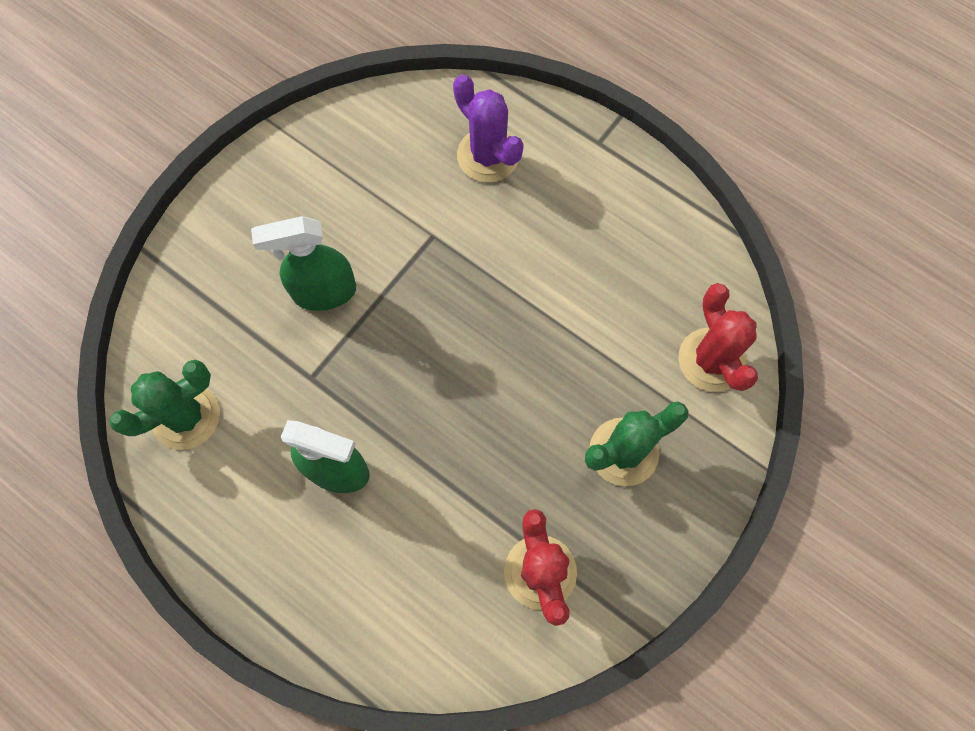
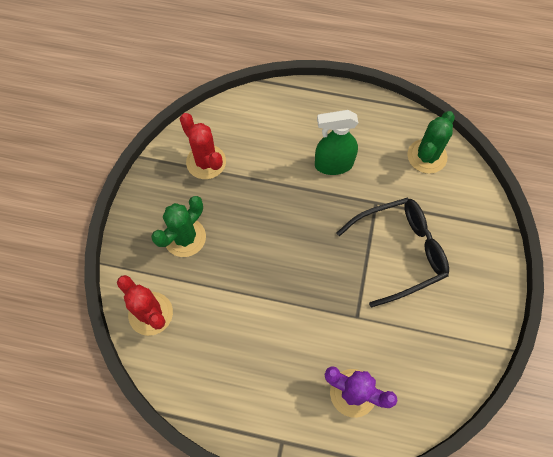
camera: 155 degrees right, 5 degrees down
(324, 292) = (400, 252): green spray bottle -> black glasses

